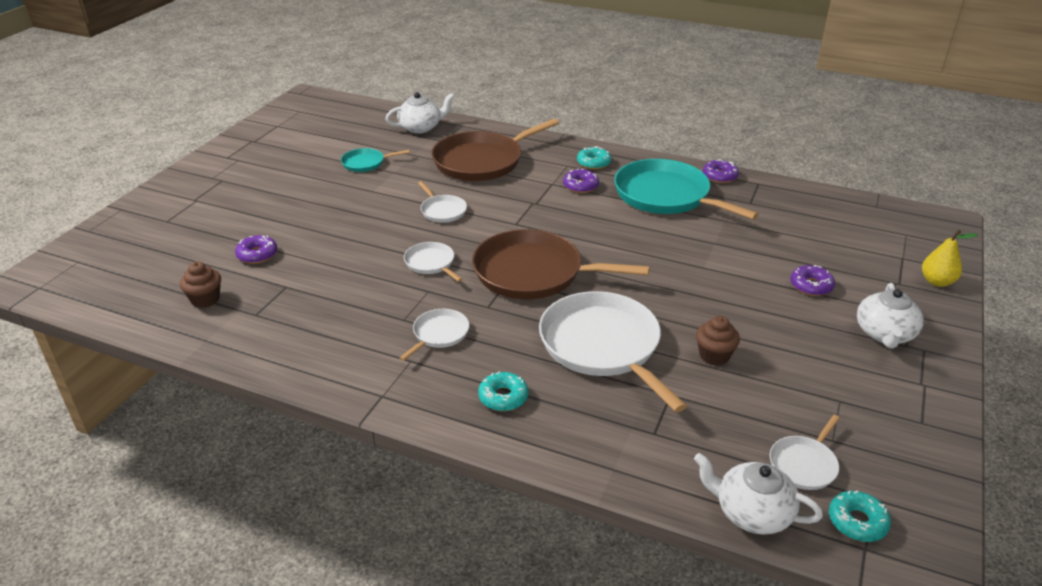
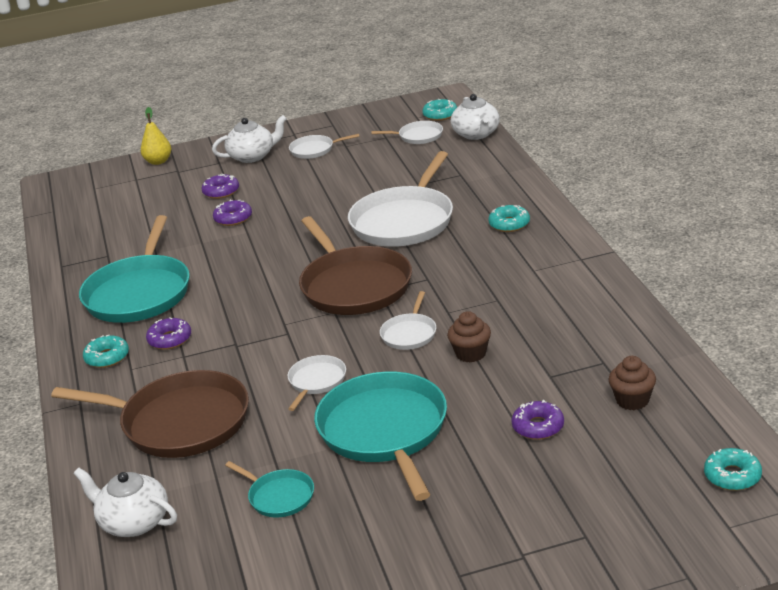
camera: 125 degrees left, 5 degrees down
(92, 287) = (732, 476): none -> turquoise donut
(354, 209) = (384, 431): none -> turquoise pan
(439, 334) = (489, 277): white pan -> white pan (314, 150)
(714, 355) = (357, 188): brown cupcake -> brown cupcake (471, 354)
(719, 176) = (66, 286): purple donut -> purple donut (233, 218)

